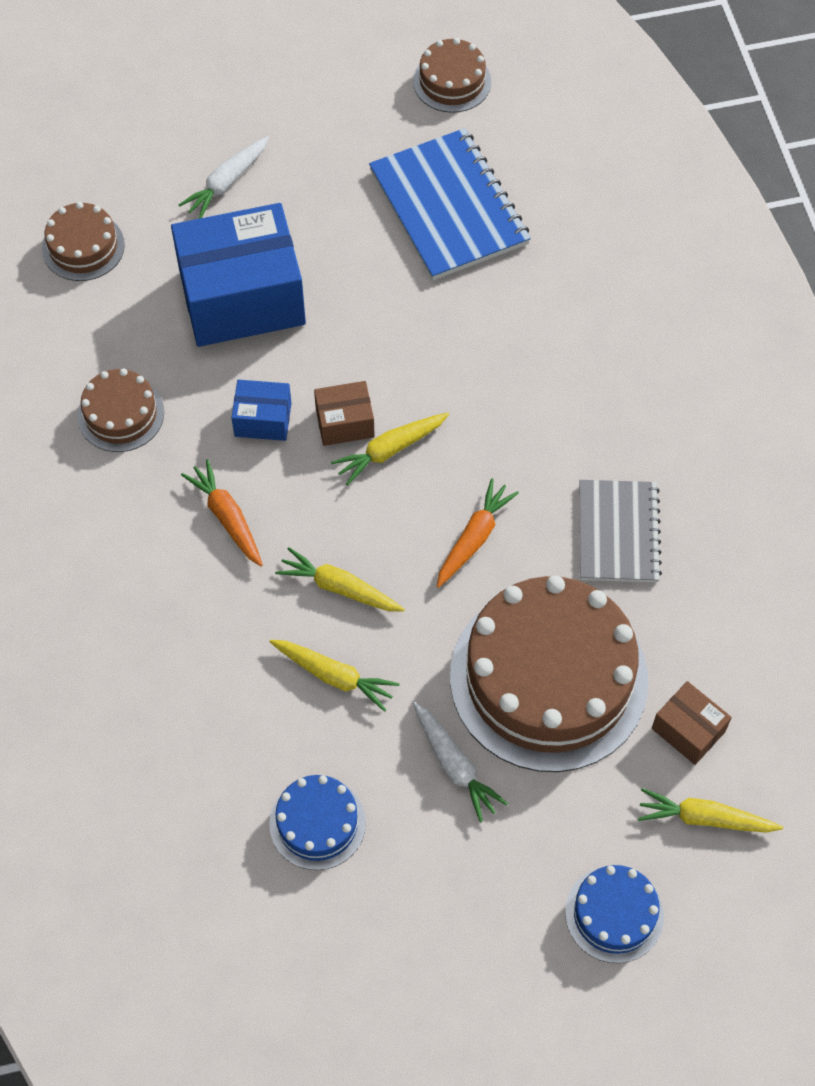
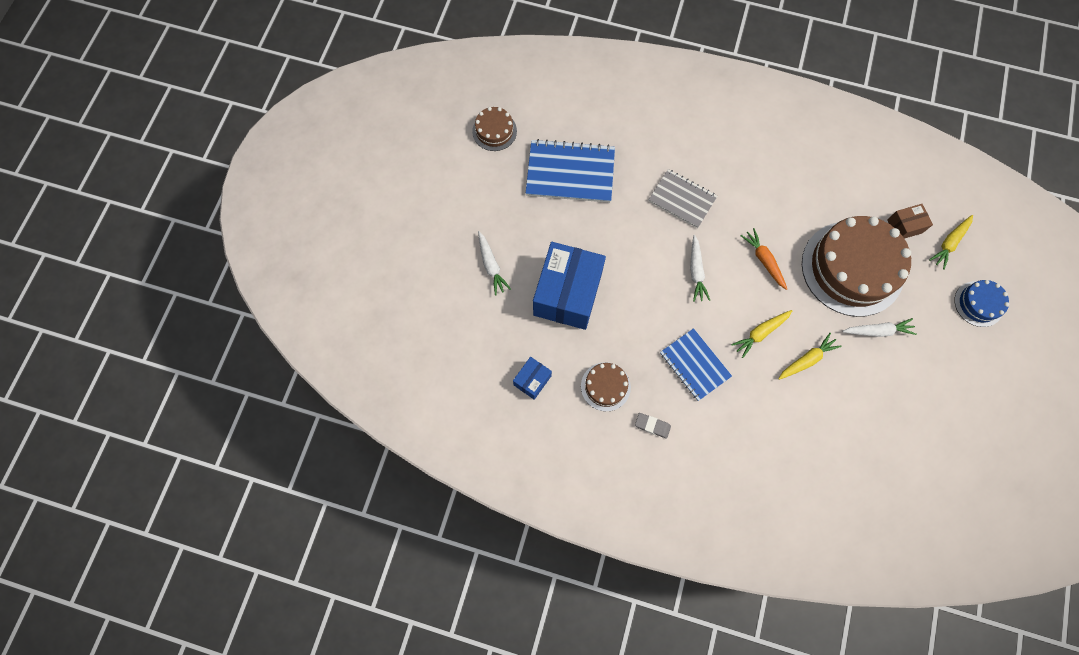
camera: 60 degrees left, 10 degrees up
(83, 247) = (488, 355): brown cake -> none
(93, 504) = (652, 426): none -> grey eraser
(227, 518) = (694, 365): orange carrot -> blue notebook
(263, 419) = (646, 320): blue box -> blue box (532, 380)
(317, 823) = (880, 406): blue cake -> none
(345, 422) = (669, 284): brown box -> none
(390, 450) = (696, 271): yellow carrot -> white carrot
(618, 533) = (792, 199): grey notebook -> grey notebook (682, 199)

